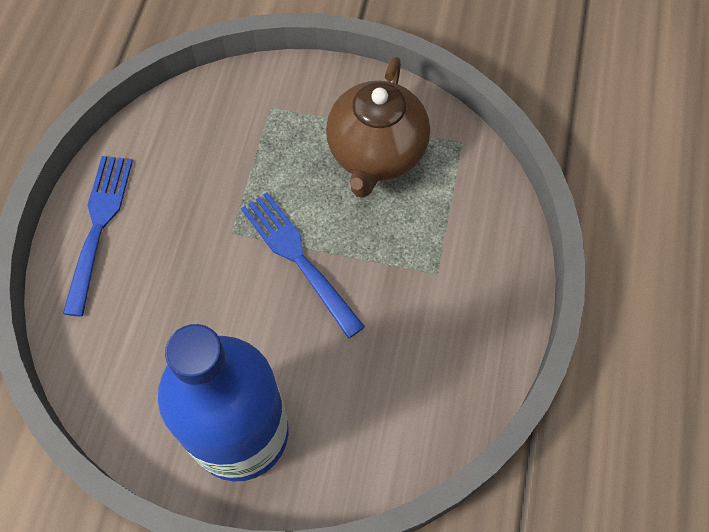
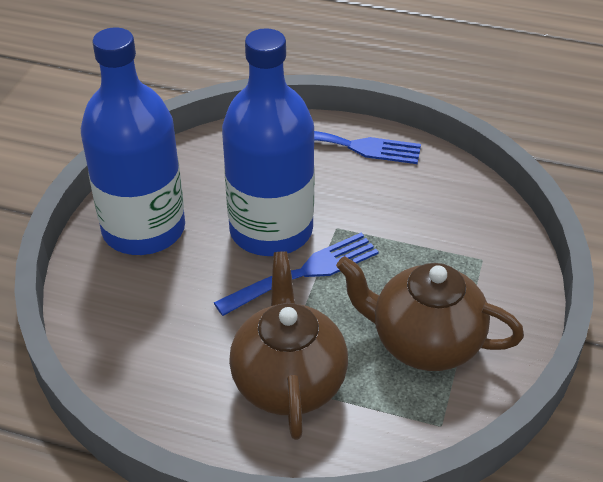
camera: 95 degrees right, 20 degrees down
(238, 295) = (271, 230): none -> blue bottle
(434, 261) = (288, 381): none -> brown teapot

